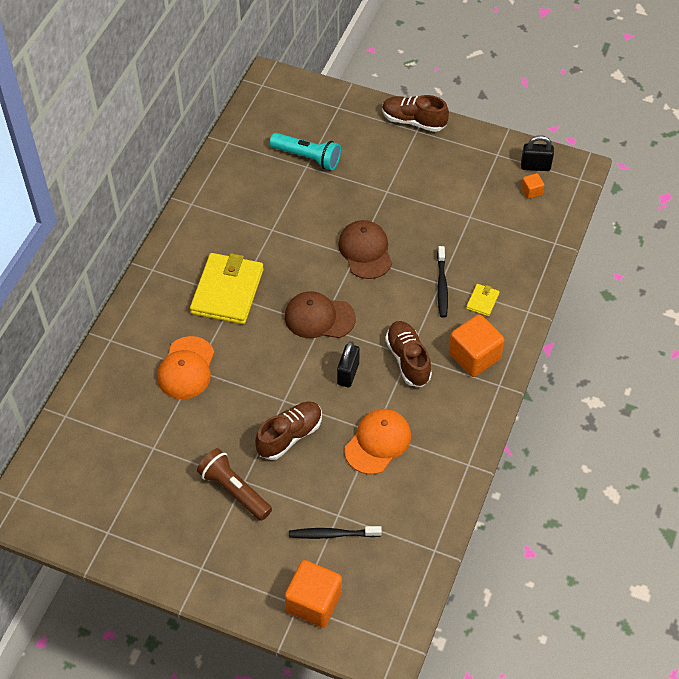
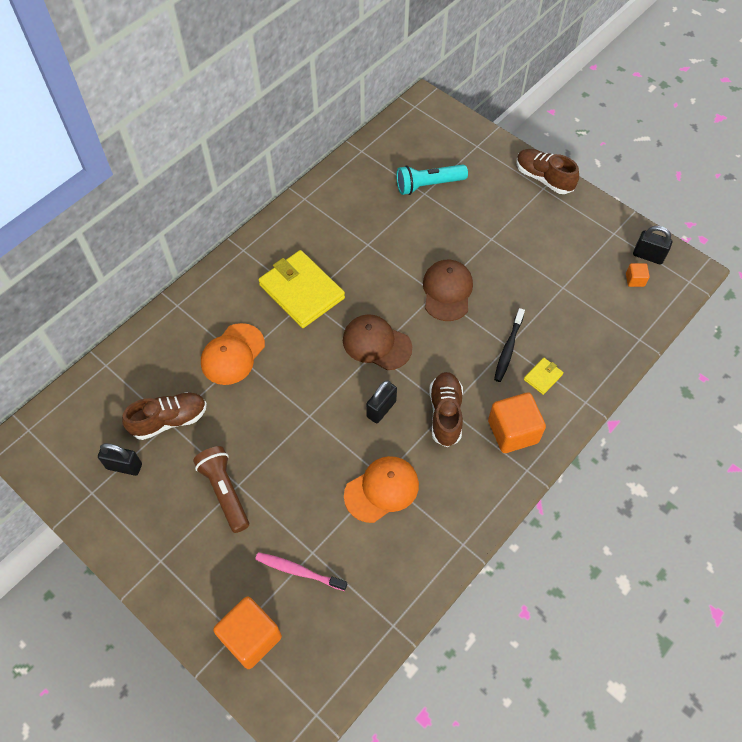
camera: 20 degrees right, 5 degrees up
(128, 499) = (124, 466): none -> black padlock
(227, 291) = (302, 291): yellow wallet -> yellow wallet turned 75 degrees counterclockwise
(289, 436) = (300, 454): brown shoe -> brown shoe (169, 420)
(307, 157) = (428, 185): turquoise flashlight -> turquoise flashlight turned 120 degrees clockwise
(332, 534) = (299, 571): black toothbrush -> pink toothbrush

